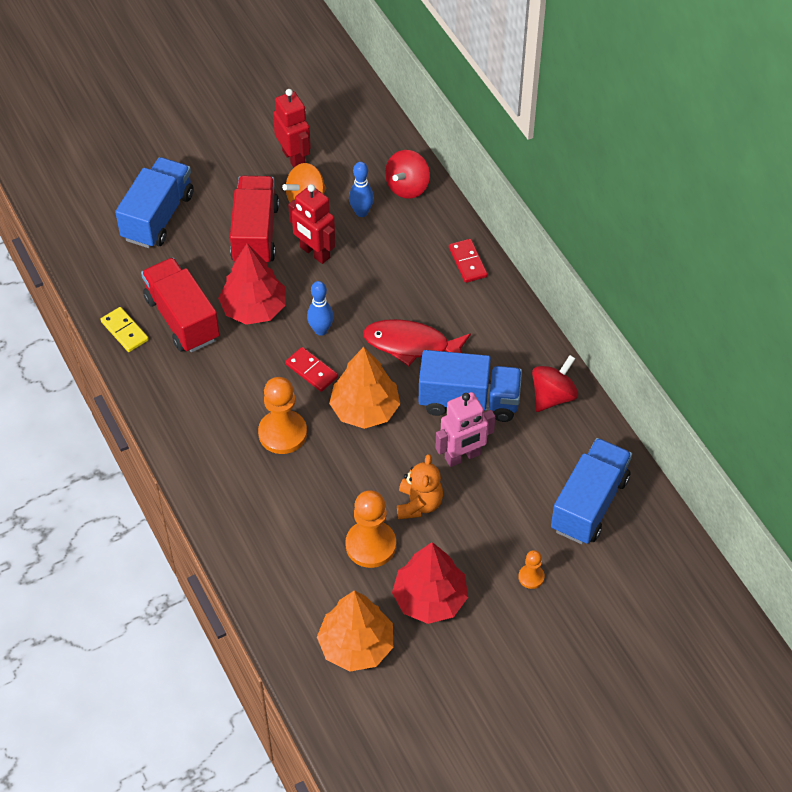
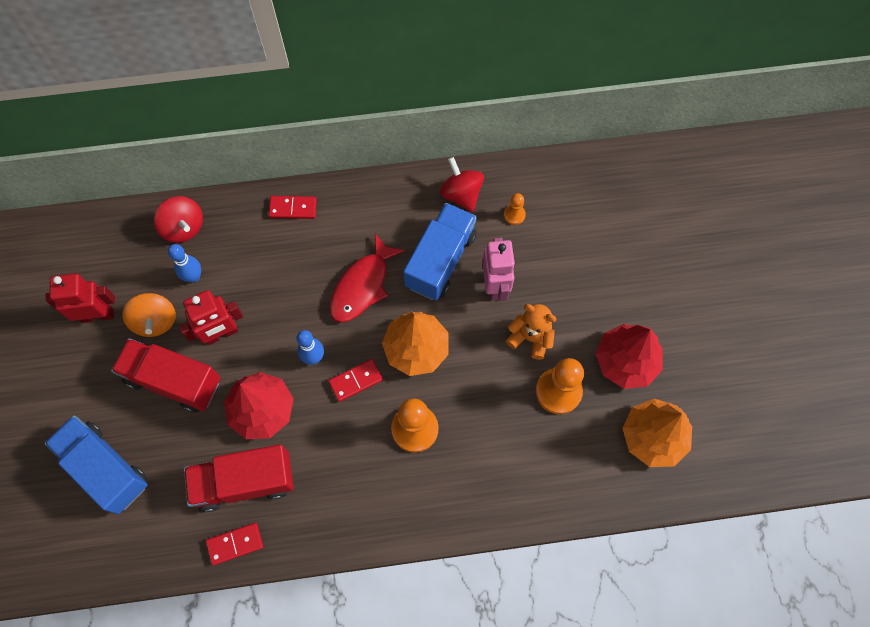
camera: 70 degrees left, 15 degrees up
(125, 331) = (235, 544): yellow domino -> red domino
(531, 577) = (629, 275): orange pawn -> orange pawn (514, 215)
(589, 504) = (575, 207): blue truck -> none

